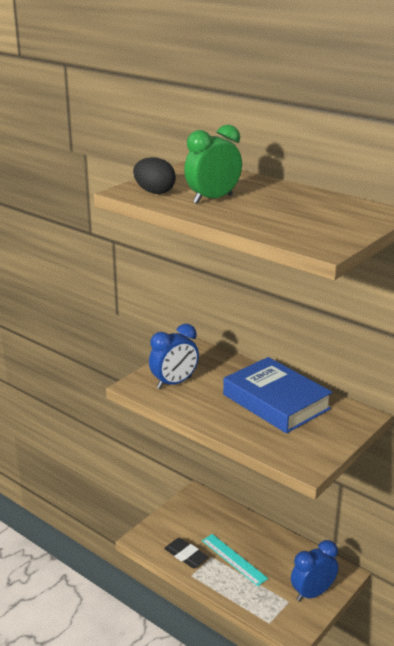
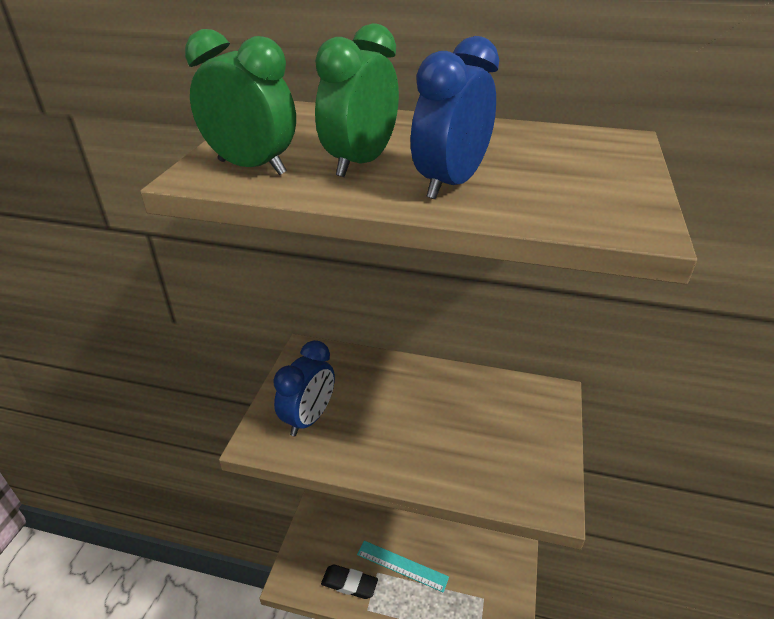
camera: 25 degrees left, 10 degrees up
(154, 192) = (252, 167): black egg -> green clock
(276, 401) = (449, 406): blue book -> none
(312, 593) = (500, 576): blue clock -> blue clock (450, 184)

